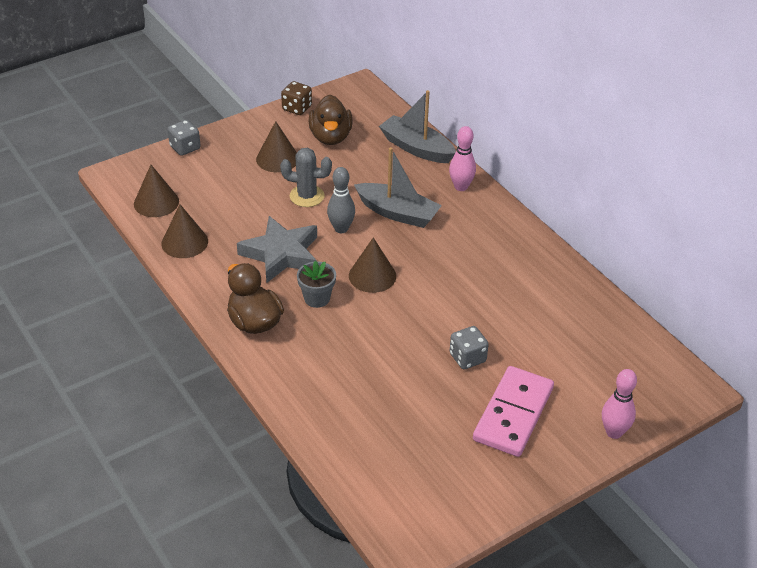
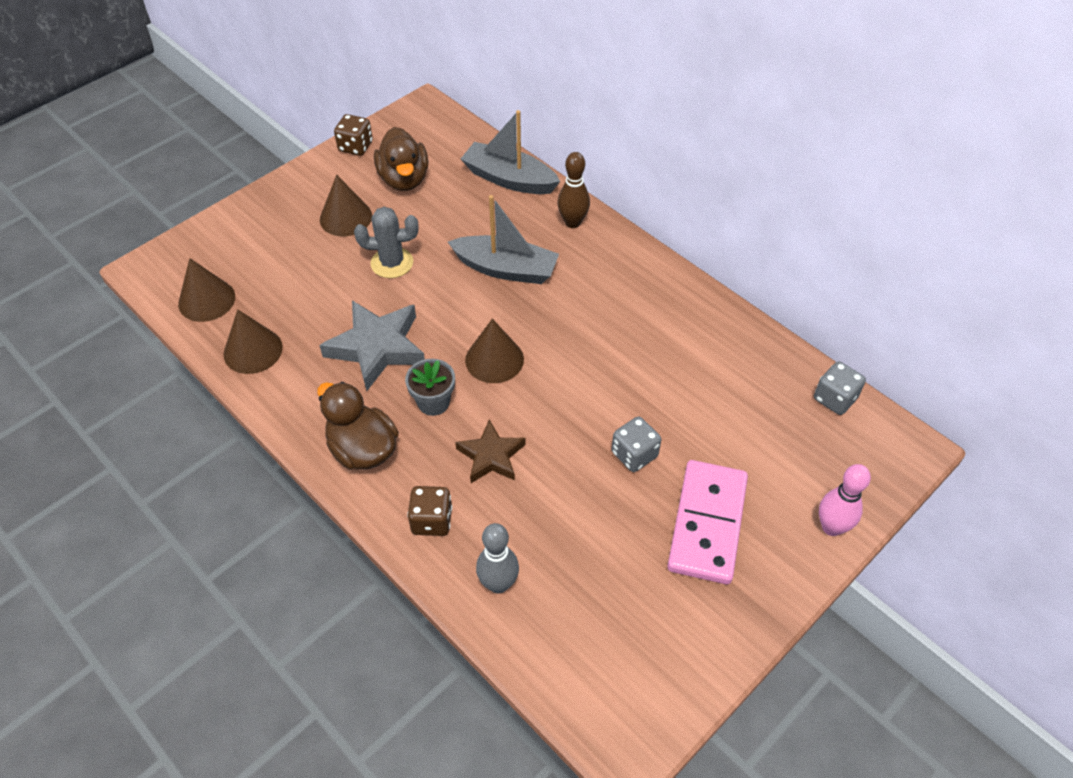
camera: 10 degrees left, 10 degrees up
(185, 148) = (229, 219): grey dice -> grey dice (834, 399)
(296, 378) = (432, 520): none -> brown dice
(341, 228) = (443, 301): grey bowling pin -> grey bowling pin (498, 584)
(353, 342) = (491, 456): none -> brown star
(461, 187) = (572, 222): pink bowling pin -> brown bowling pin

